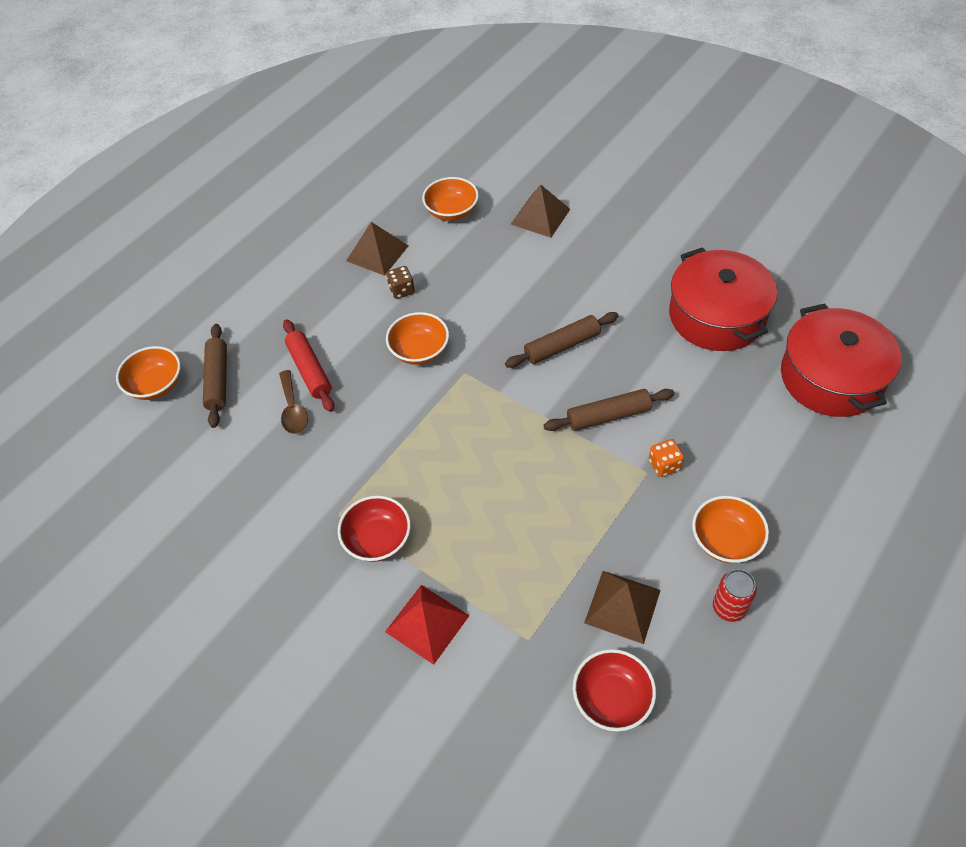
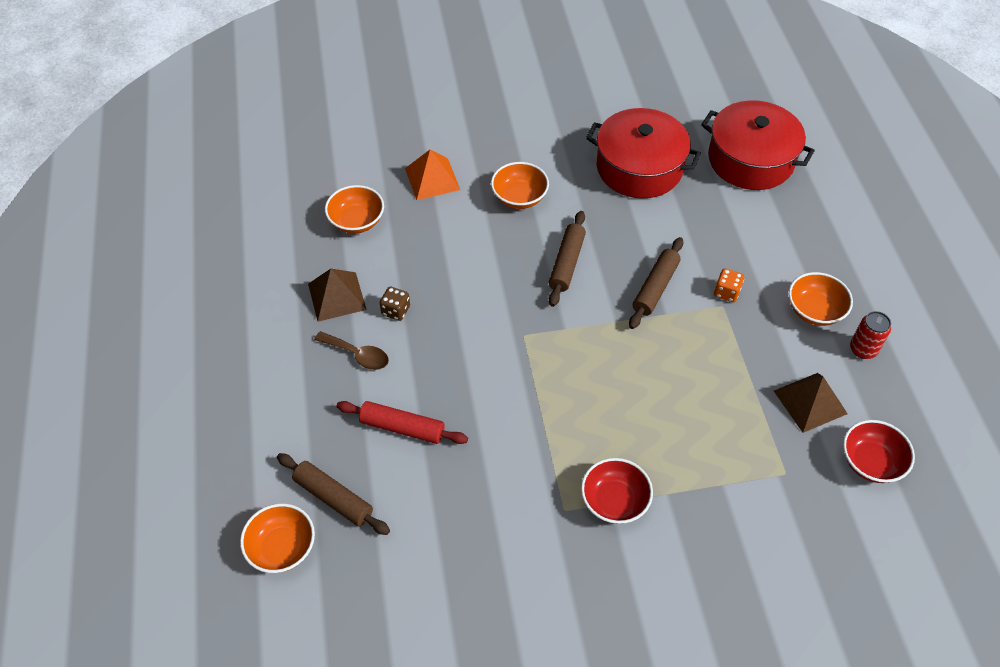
camera: 50 degrees left, 0 degrees up
(293, 409) = (429, 467): brown spoon -> brown spoon (358, 355)
(419, 351) = (470, 345): orange bowl -> orange bowl (519, 197)
(427, 623) = (716, 523): red pyramid -> none
(540, 216) = (432, 179): brown pyramid -> orange pyramid

